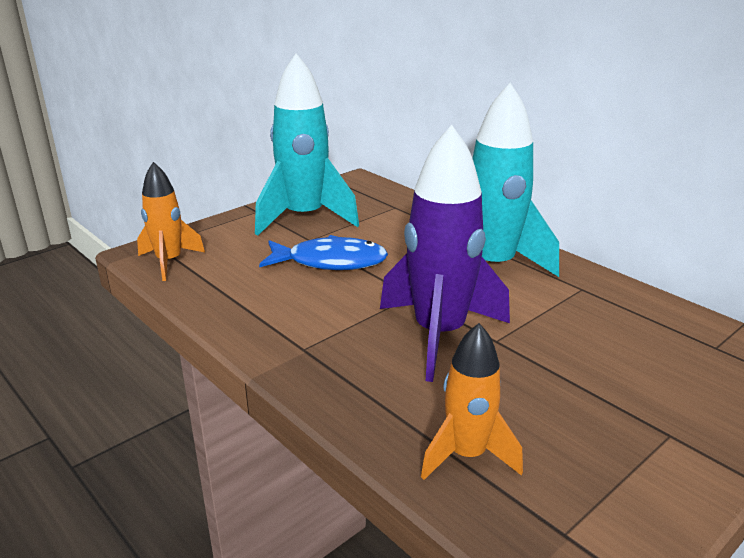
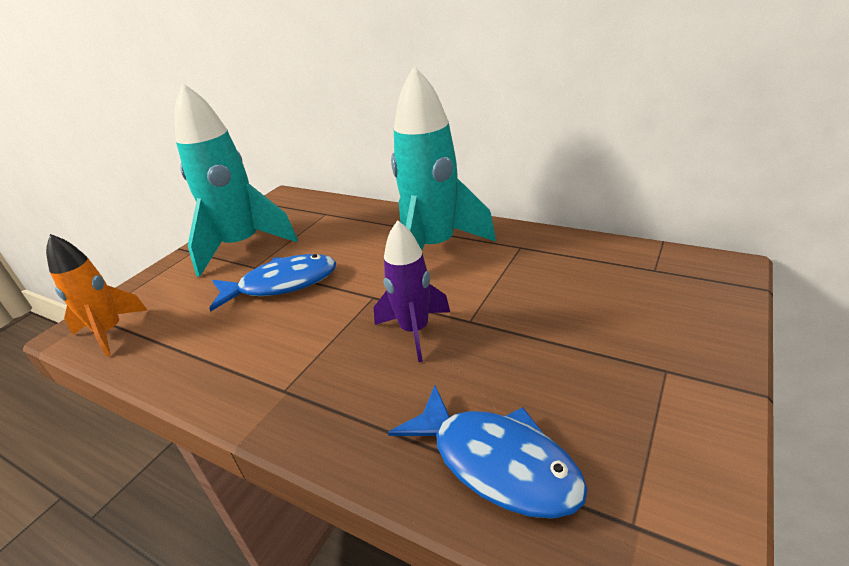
camera: 15 degrees left, 5 degrees up
(439, 334) = (415, 331): purple rocket -> purple rocket, size x0.58
(467, 455) = (497, 462): orange rocket -> blue fish

